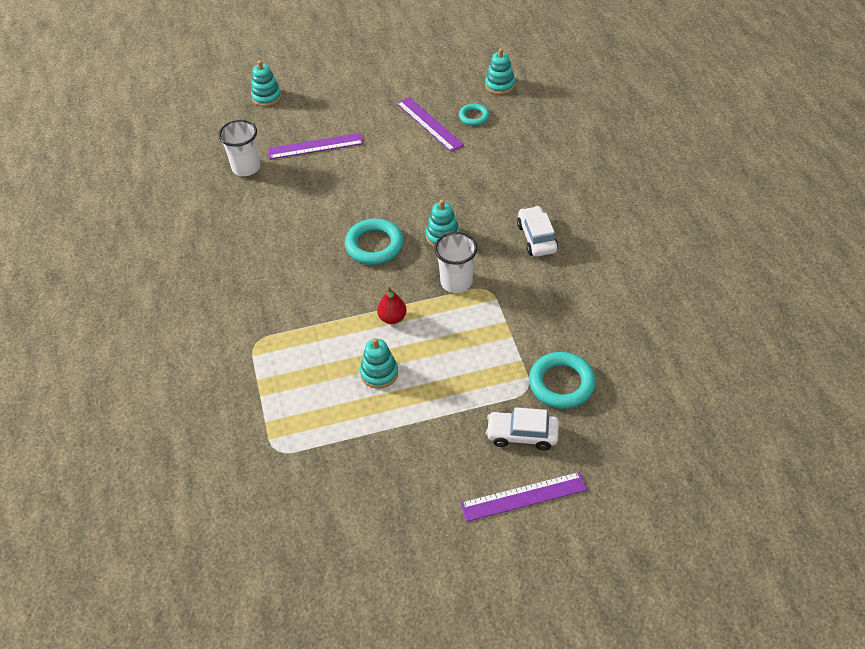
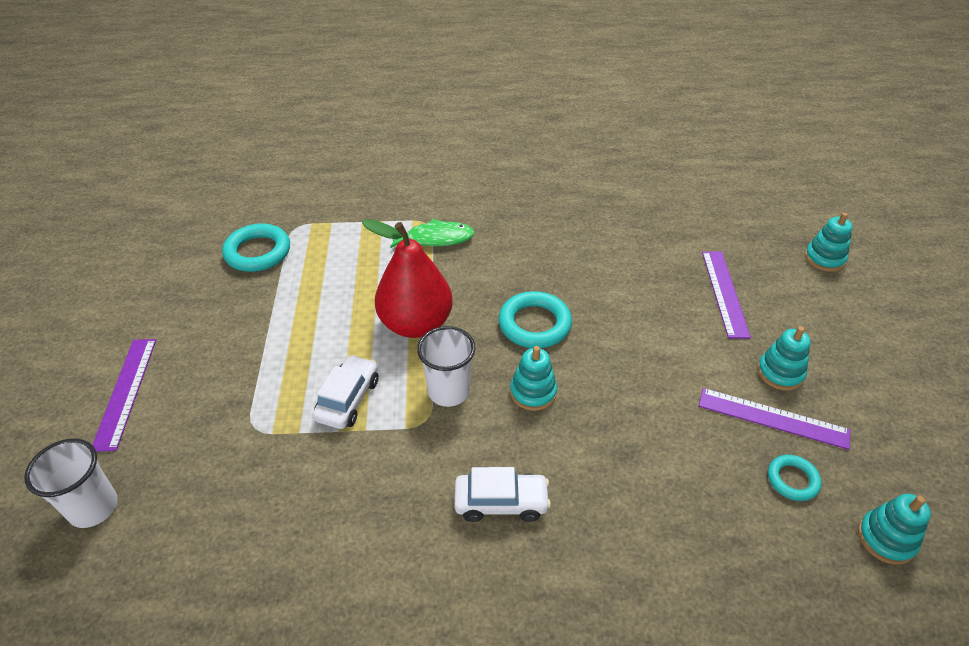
camera: 100 degrees right, 5 degrees down
(246, 168) = (688, 233): white cup -> white cup (93, 507)
(278, 330) = (435, 238): none -> green fish
(379, 373) = (345, 303): turquoise stacking toy -> turquoise stacking toy (780, 373)
(392, 318) = (416, 324): red pear -> red pear, size x2.21
(429, 124) = (773, 418): purple ruler -> purple ruler turned 45 degrees clockwise
(522, 435) = (198, 408): white car -> white car (348, 399)
(561, 383) = (242, 465): turquoise ring -> turquoise ring (258, 252)

